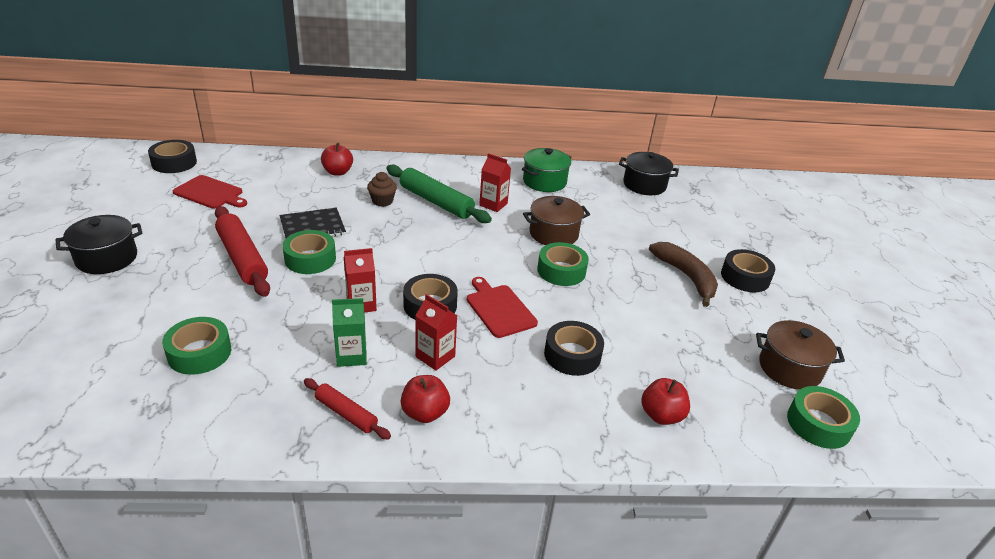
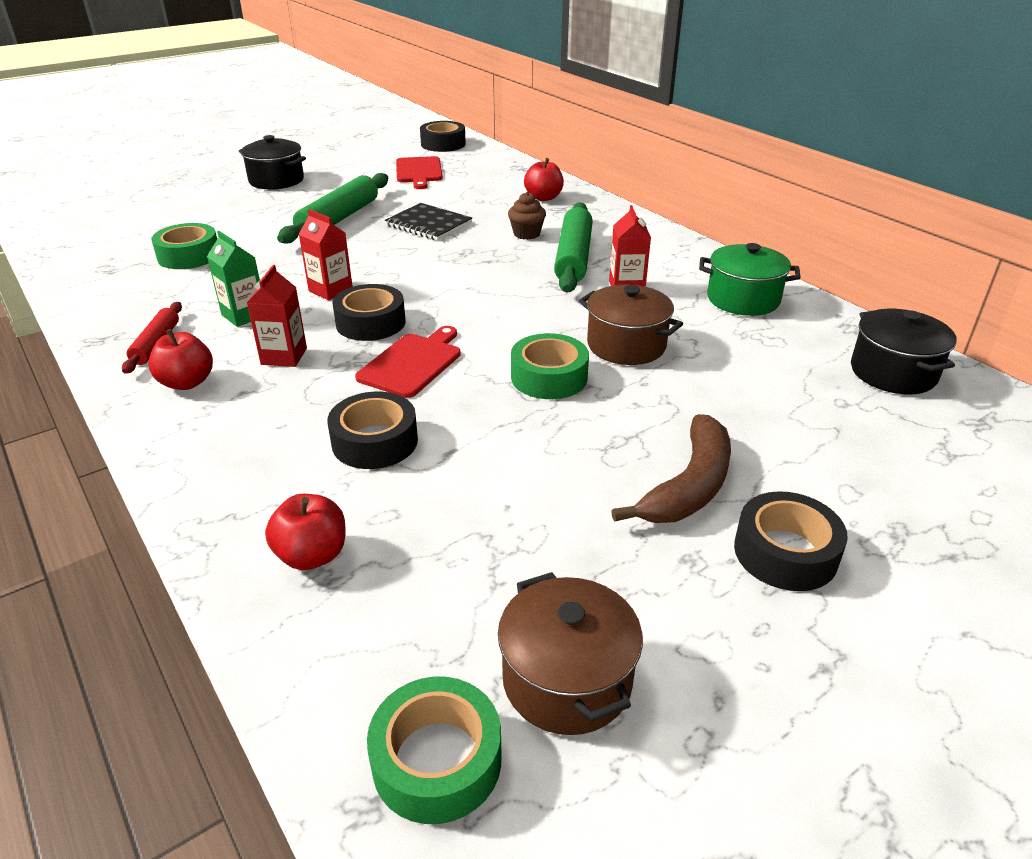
camera: 60 degrees right, 0 degrees up
(242, 258) = (339, 219): red rolling pin -> green rolling pin
(310, 259) = (375, 243): green tape -> none

